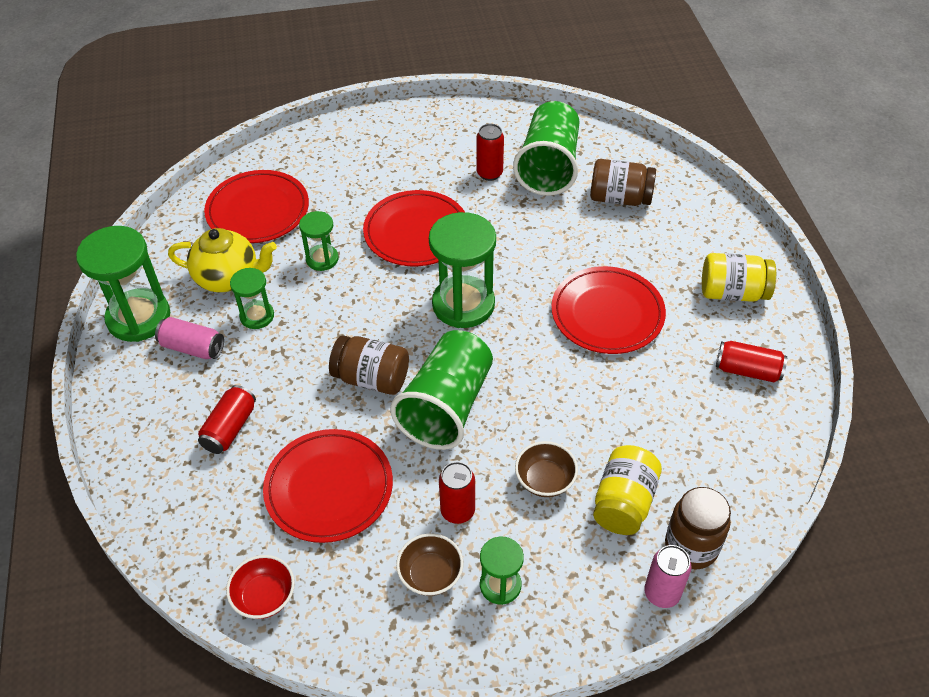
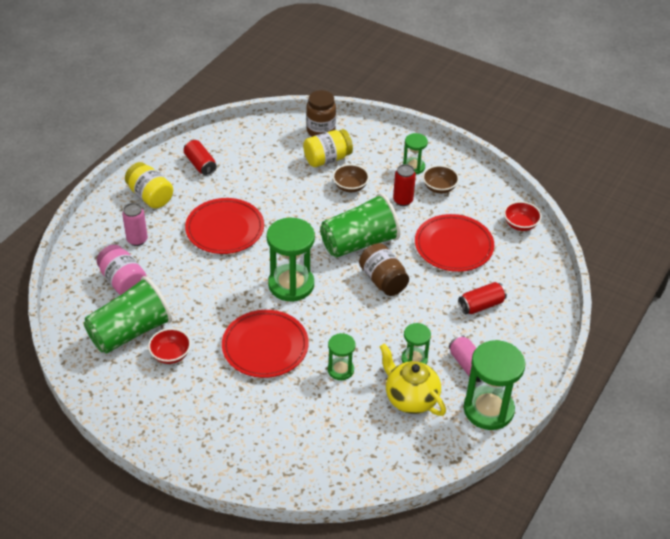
camera: 140 degrees left, 5 degrees down
(258, 211) = (347, 439): red plate -> none
(489, 173) = (171, 354): red can -> red bowl
(620, 198) = (123, 281): brown jar -> pink jar
(662, 593) = (352, 127): pink can -> pink can (137, 240)

